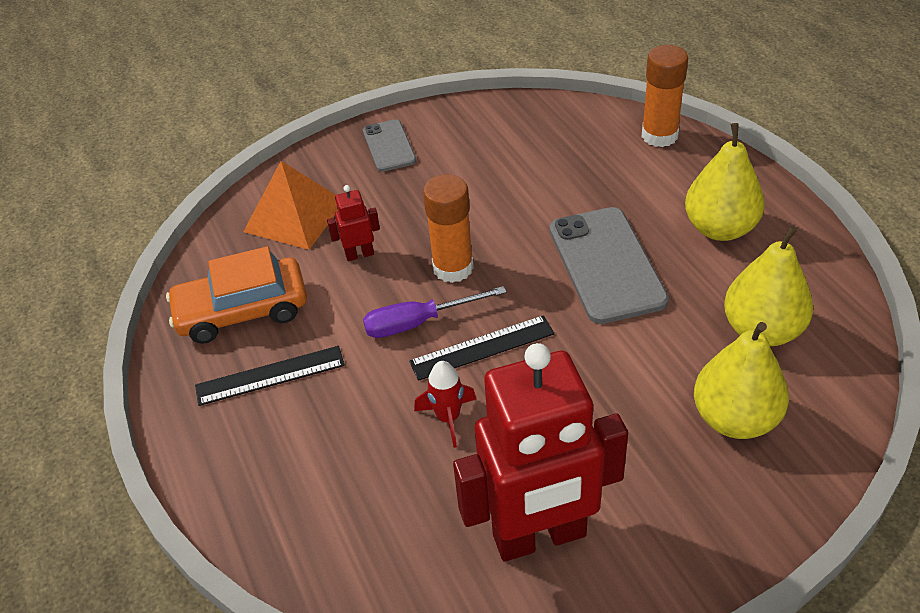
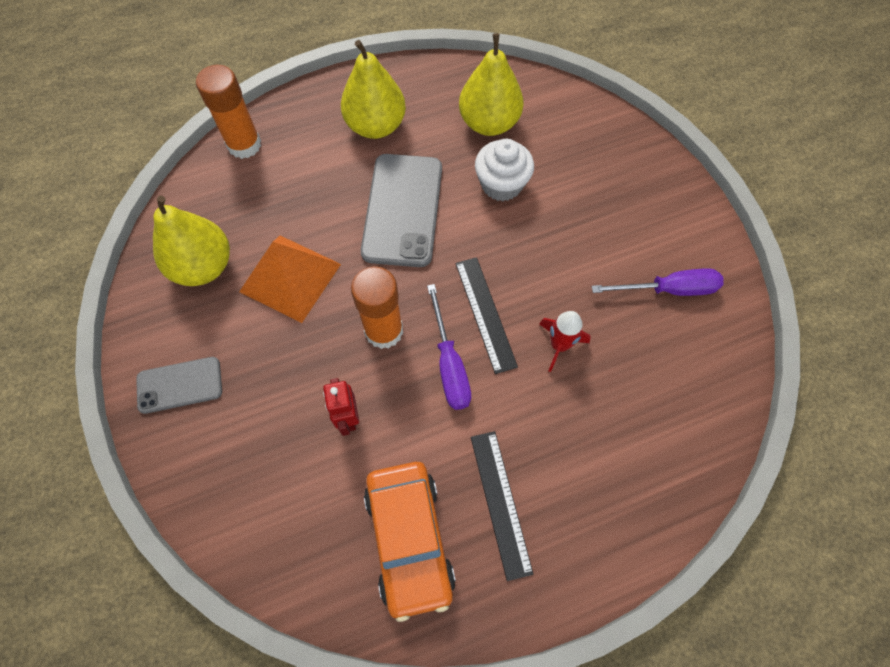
camera: 90 degrees left, 20 degrees up
(294, 216) = (272, 489): orange pyramid -> orange pyramid (290, 278)
(539, 536) = (668, 289): red robot -> purple screwdriver
(606, 265) = (402, 210): grey phone -> grey phone turned 75 degrees counterclockwise
(666, 350) = (501, 184): none -> white cupcake
(735, 418) = (569, 156): yellow pear -> yellow pear (203, 266)

